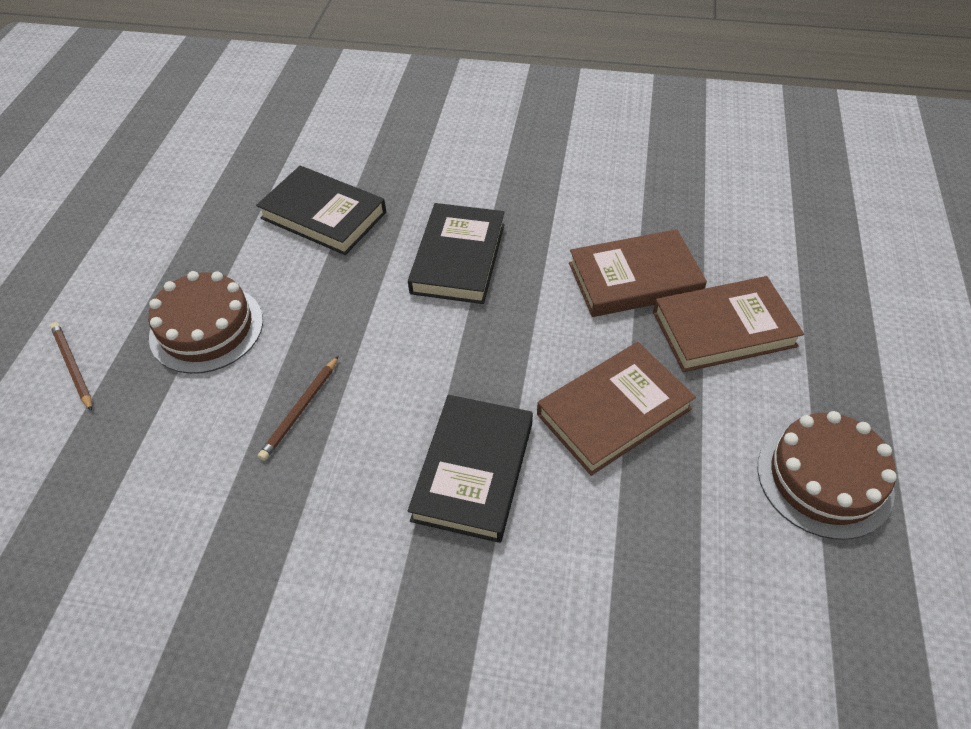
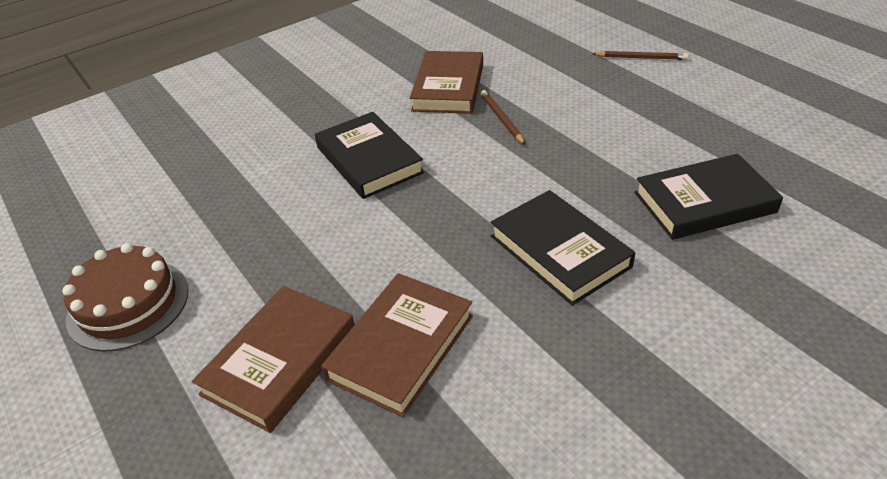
camera: 135 degrees right, 10 degrees down
(206, 328) = (621, 108): brown cake -> none
(614, 411) = (316, 241): brown book -> brown book (448, 87)

